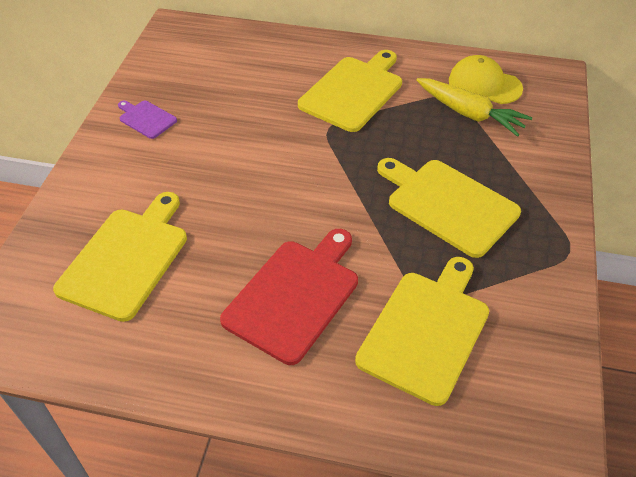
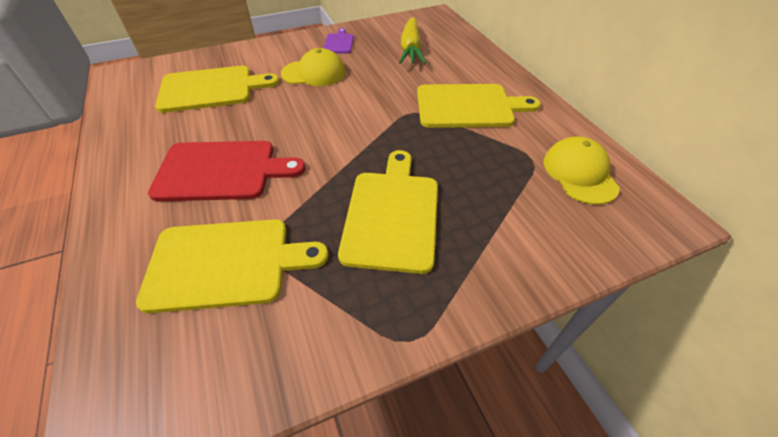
camera: 55 degrees right, 0 degrees up
(187, 163) = (314, 73): none -> yellow cap
(469, 114) = (526, 180): yellow carrot -> yellow carrot (411, 49)

